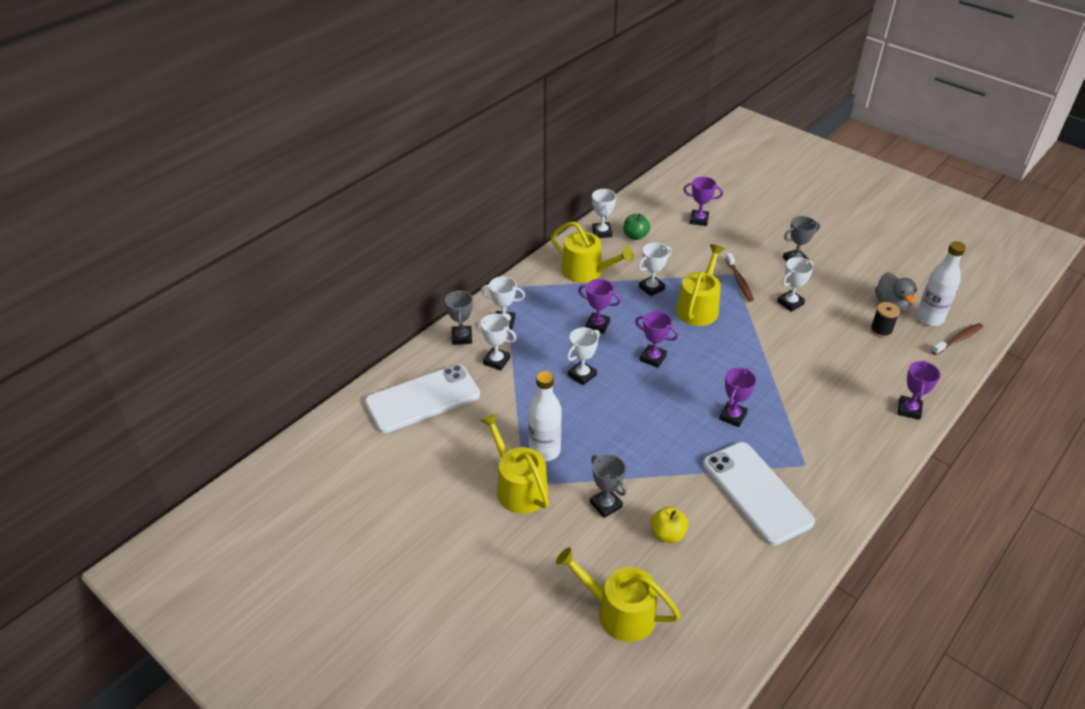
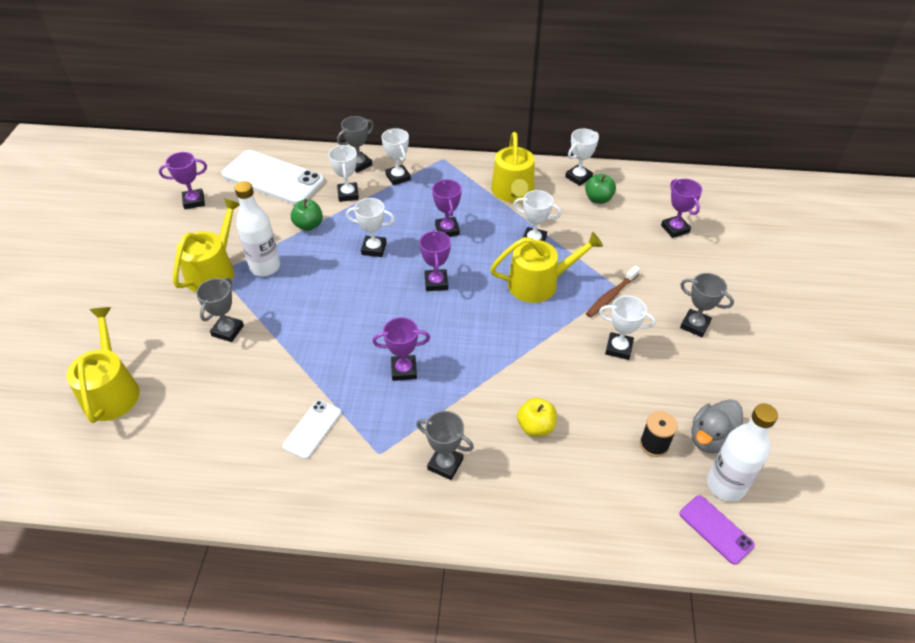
camera: 55 degrees right, 5 degrees up
(514, 402) = (308, 225): none -> green apple
(667, 534) = (218, 385): yellow apple -> yellow apple (535, 427)
(756, 492) = (312, 429): white phone -> white phone, size x0.49
(836, 434) = (445, 464): none -> grey trophy
(909, 410) = (540, 519): purple trophy -> purple trophy (194, 201)
(958, 339) = (716, 529): brown toothbrush -> purple phone

